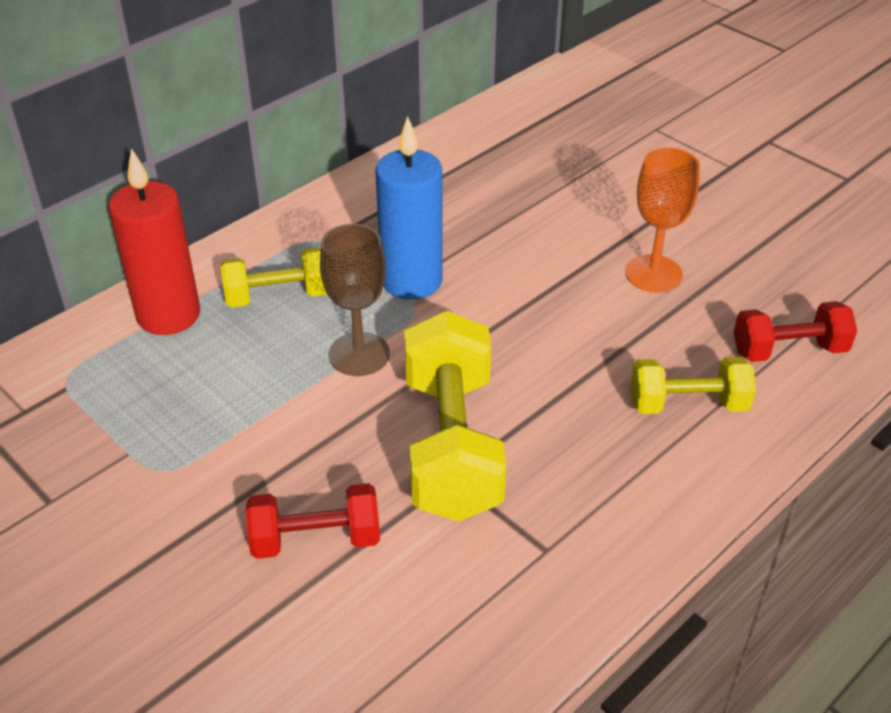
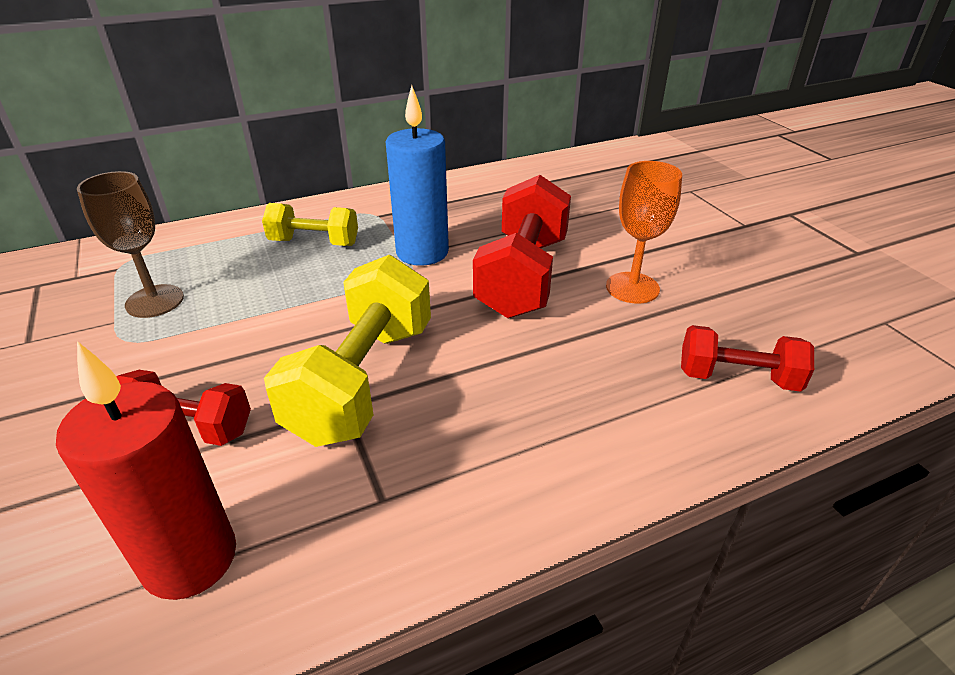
camera: 20 degrees right, 5 degrees down
(168, 315) = (228, 239): red candle -> red candle (190, 559)
(359, 354) = (341, 293): brown goblet -> brown goblet (154, 301)
(538, 286) = (523, 276): none -> red dumbbell
(687, 404) = (606, 401): yellow dumbbell -> none

